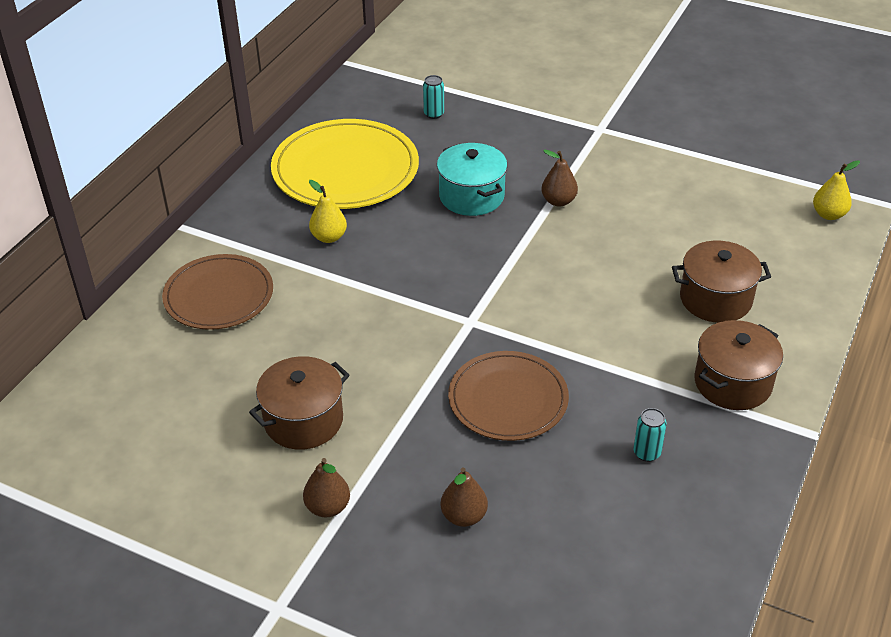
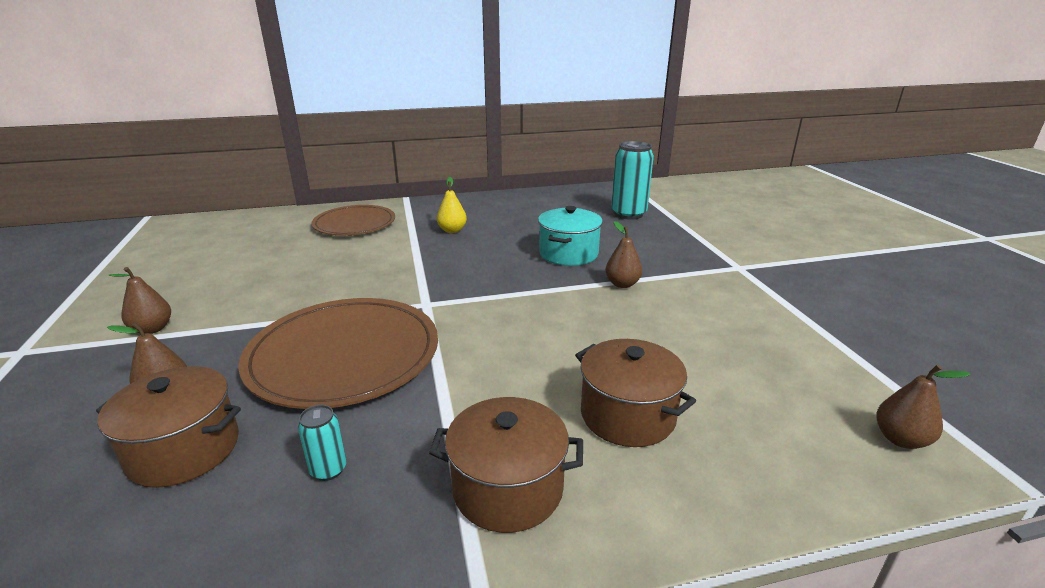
camera: 50 degrees right, 15 degrees down
(303, 420) = (249, 287): brown pot -> brown pot (184, 450)
(345, 169) = (525, 212): yellow plate -> none
(434, 114) = (628, 214): turquoise can -> turquoise can, size x2.06
(508, 399) = (344, 355): brown plate -> brown plate, size x1.51
(828, 214) = (900, 439): yellow pear -> brown pear

